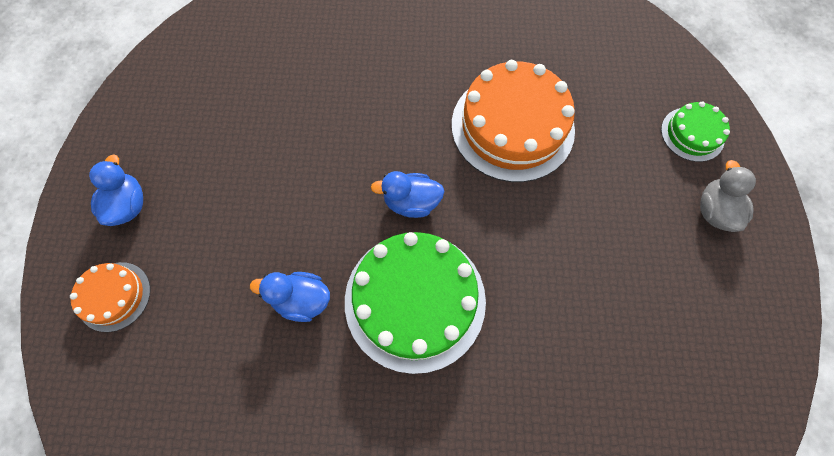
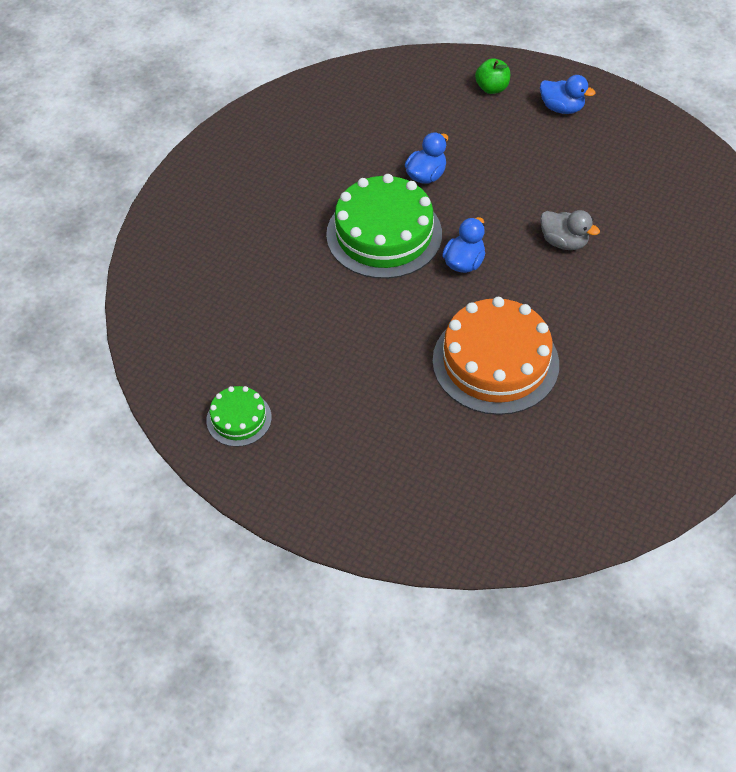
camera: 120 degrees right, 15 degrees down
(114, 296) = (492, 88): orange cake -> green apple
(692, 134) = (403, 500): green cake -> green cake (239, 419)
(714, 211) = (321, 466): grey duck -> grey duck (564, 242)

